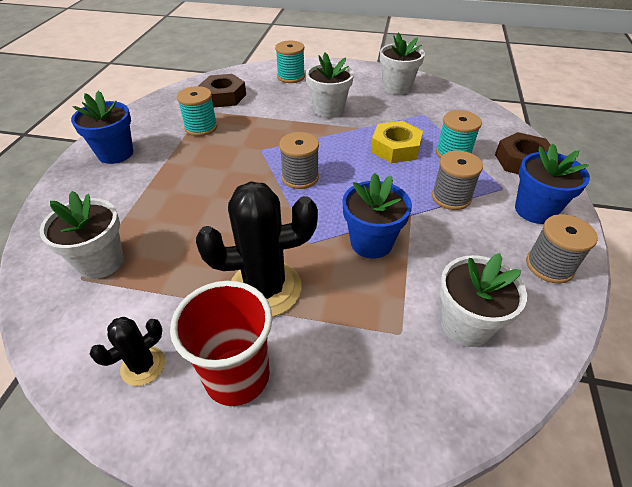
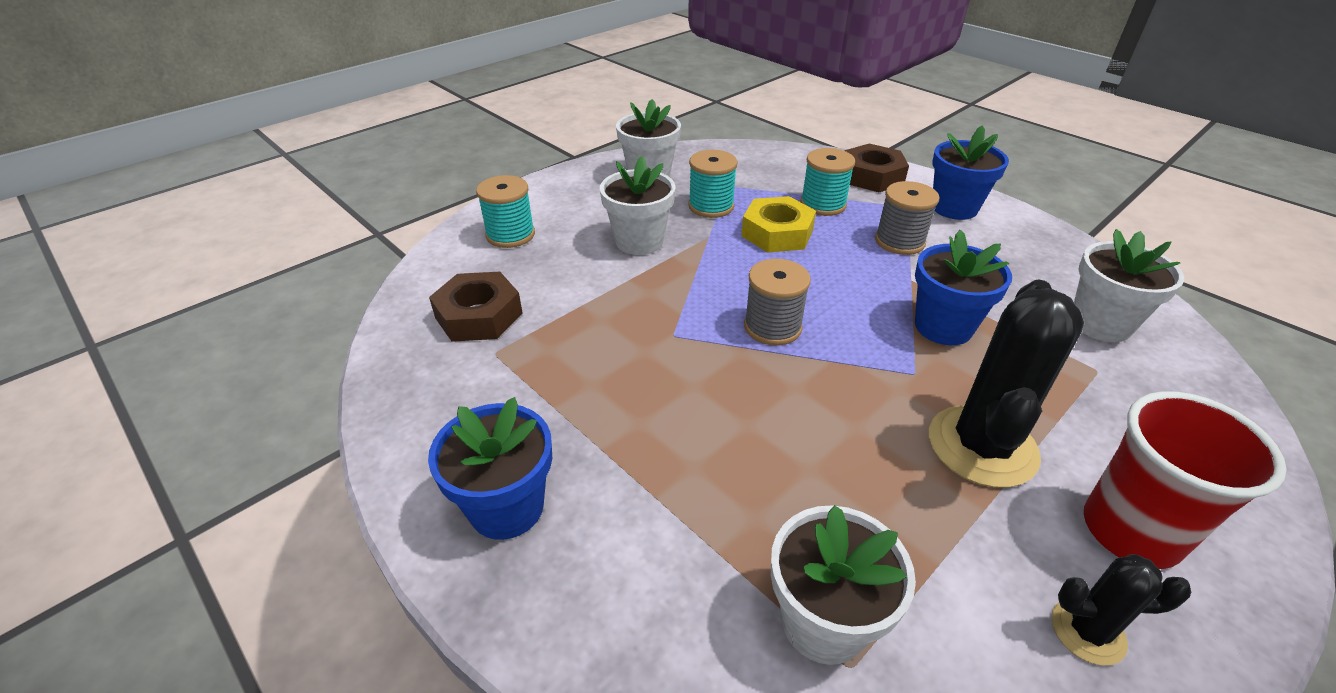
camera: 55 degrees left, 5 degrees down
(143, 366) = (1087, 631): black cactus -> black cactus turned 75 degrees counterclockwise
(201, 127) = (543, 372): turquoise spool -> turquoise spool (711, 206)
(549, 266) = (1038, 240): grey spool -> none

